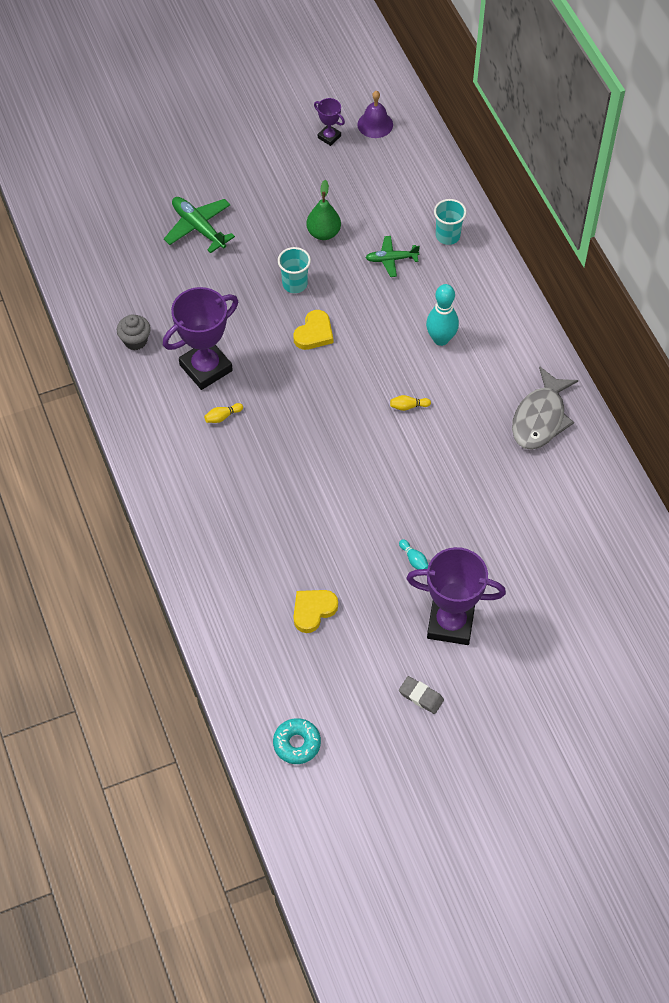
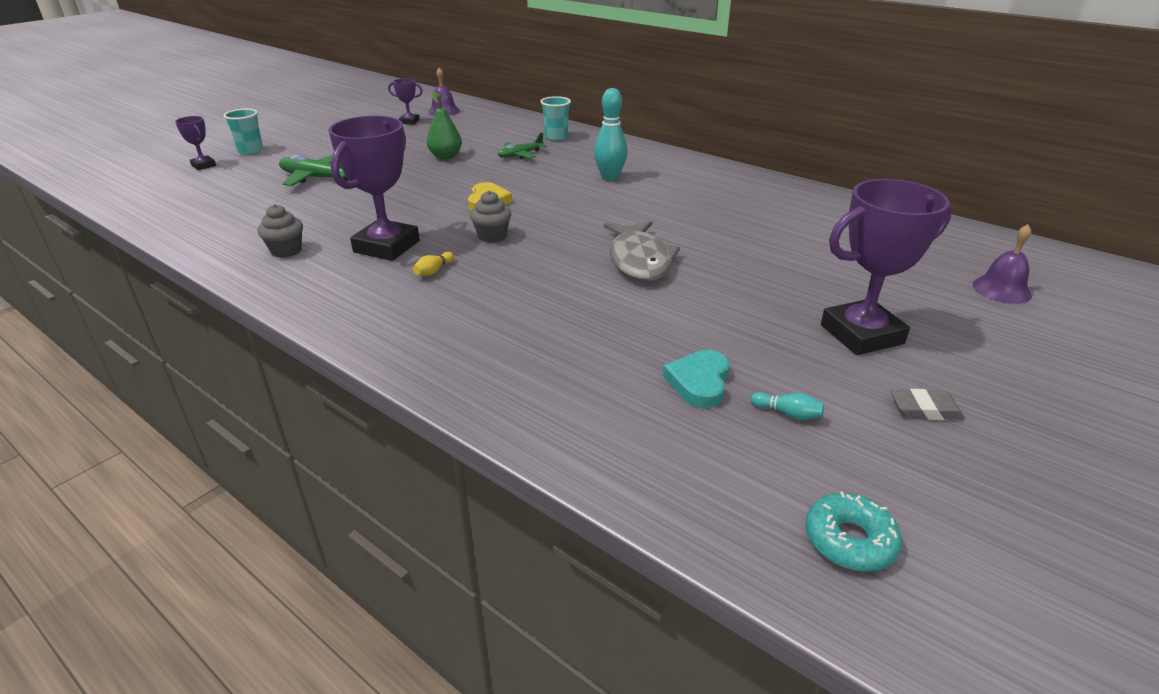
camera: 30 degrees left, 25 degrees down
(116, 160) = (204, 165): none -> purple trophy
(287, 389) = (492, 236): none -> grey cupcake
(295, 284) = (442, 183): turquoise cup -> turquoise cup (251, 151)
(313, 610) = (699, 382): yellow heart -> turquoise heart
(408, 406) = (625, 215): yellow bowling pin -> none
(414, 560) = (758, 302): turquoise bowling pin -> turquoise bowling pin (787, 414)
(540, 418) = (748, 191): grey fish -> grey fish (639, 260)
(599, 633) = (1001, 289): none -> purple bell

